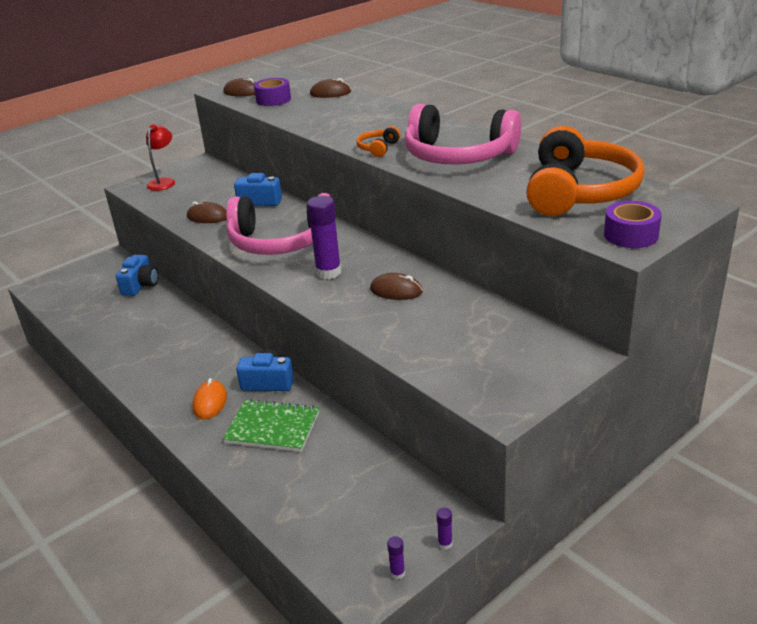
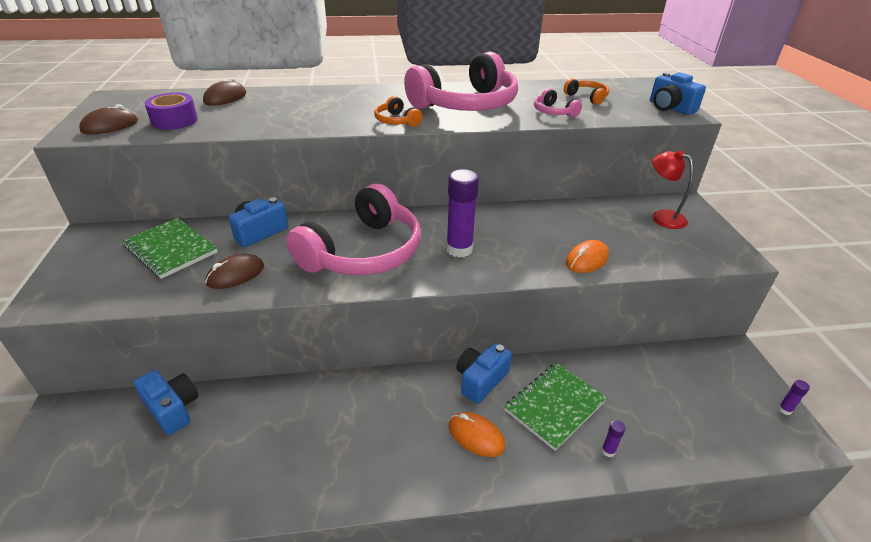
camera: 60 degrees left, 5 degrees up
(164, 182) = (85, 274): red lamp -> red lamp (662, 216)
(211, 188) = (170, 249): none -> green notebook
(384, 330) = (587, 259): none -> orange mouse
(396, 291) = (529, 231): brown mouse -> none
(445, 544) = (759, 370): purple glue stick -> purple glue stick (608, 451)
(506, 190) = (553, 112): none -> pink headphones
(579, 192) = (587, 97): orange headphones -> orange headphones, size x0.41
(630, 235) = (670, 108): purple tape -> blue camera

